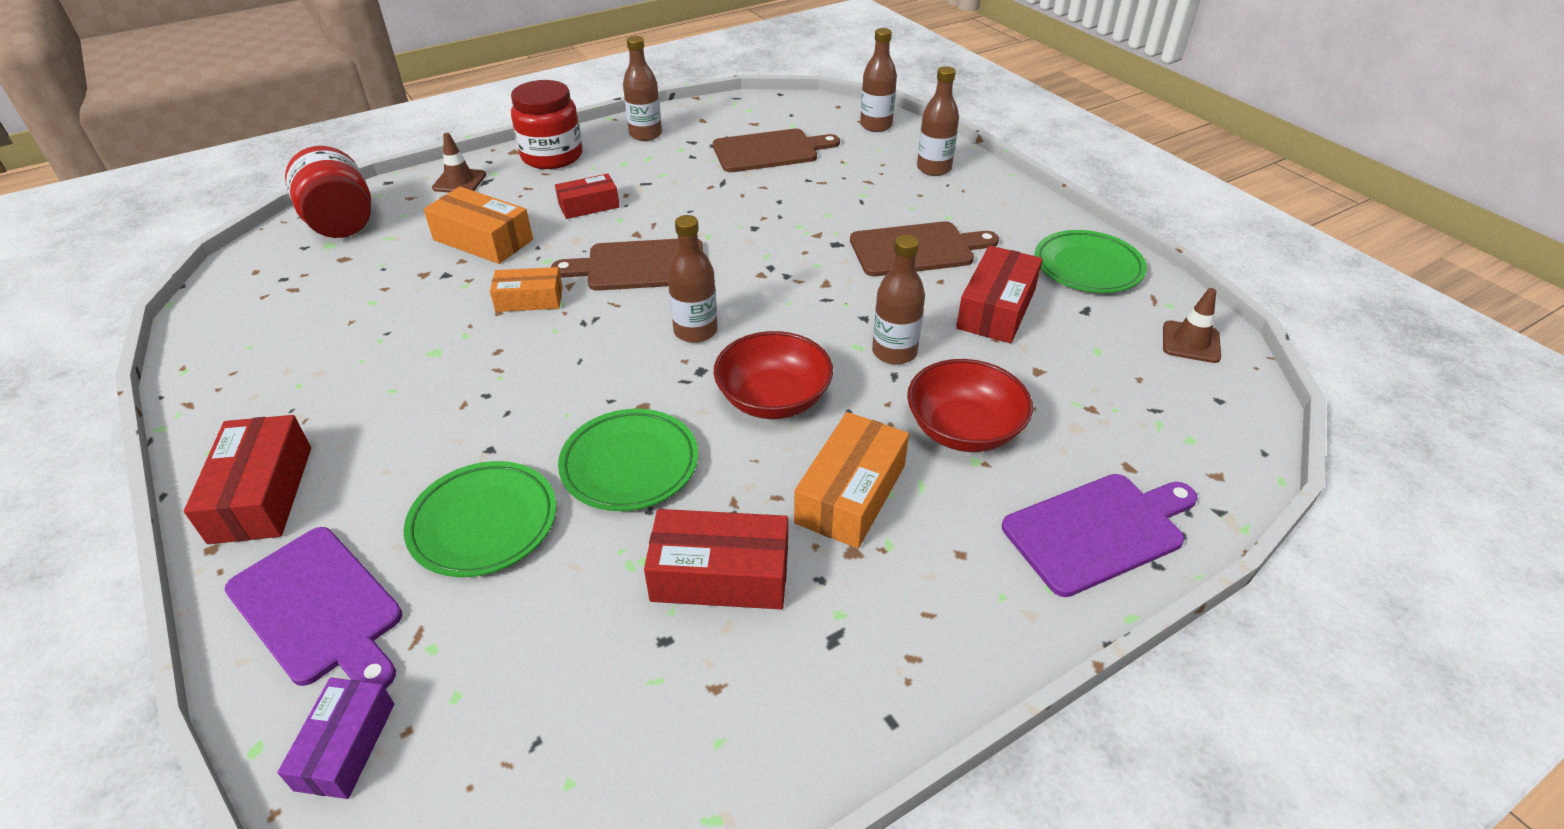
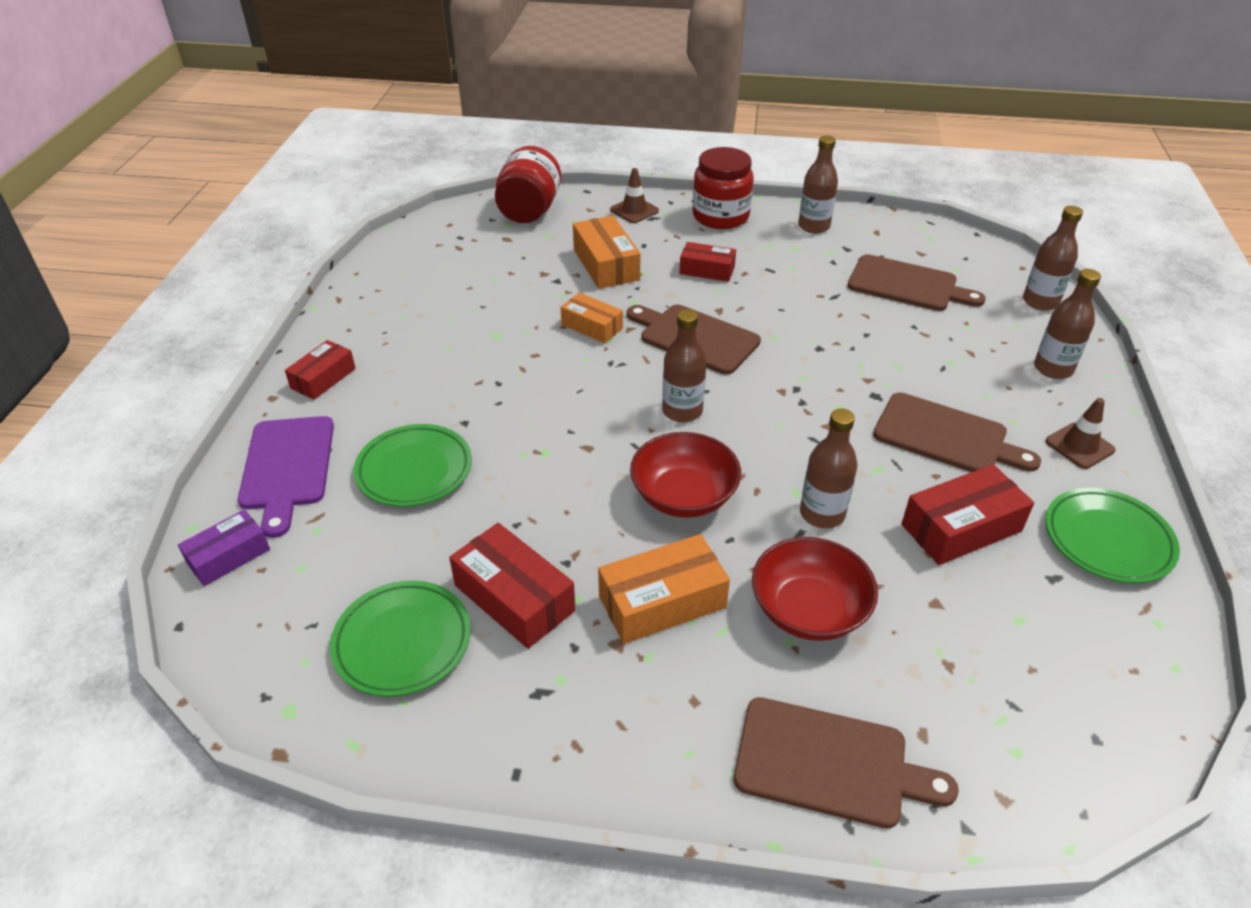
camera: 40 degrees right, 0 degrees up
(262, 494) = (323, 378): red box -> red box, size x0.65
(630, 465) = (536, 485): green plate -> green plate (402, 642)
(1098, 531) = (829, 764): purple cutting board -> brown cutting board
(1191, 342) = (1135, 670): brown traffic cone -> brown traffic cone (1079, 446)

